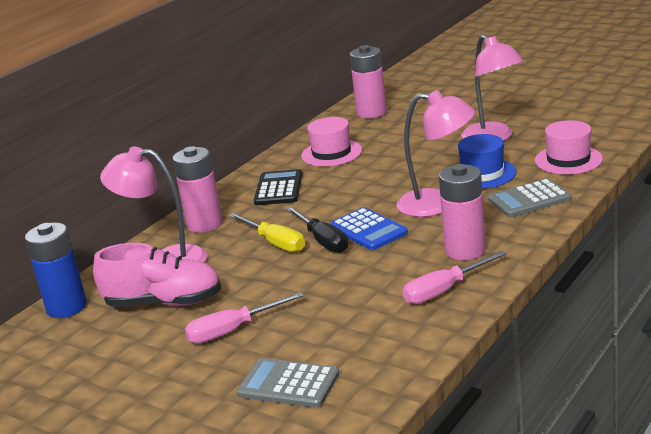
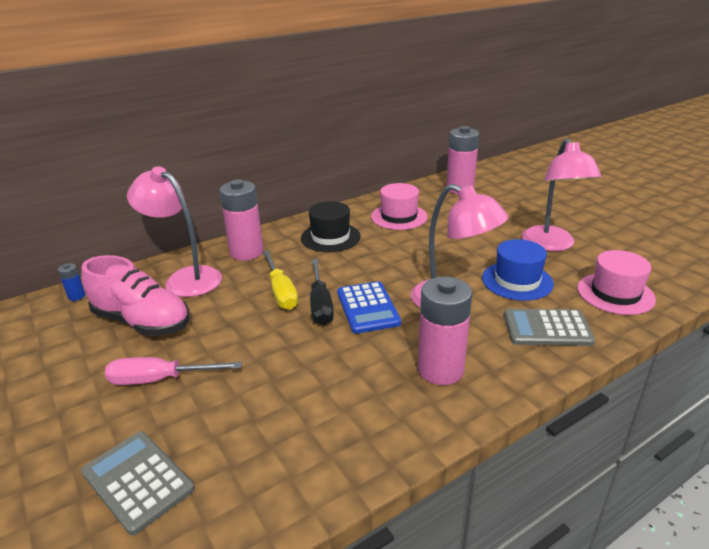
camera: 20 degrees right, 5 degrees up
(66, 307) = (77, 296): blue battery -> blue battery, size x0.44
(278, 189) = (330, 237): black calculator -> black hat
(444, 290) = (383, 417): pink screwdriver -> none

